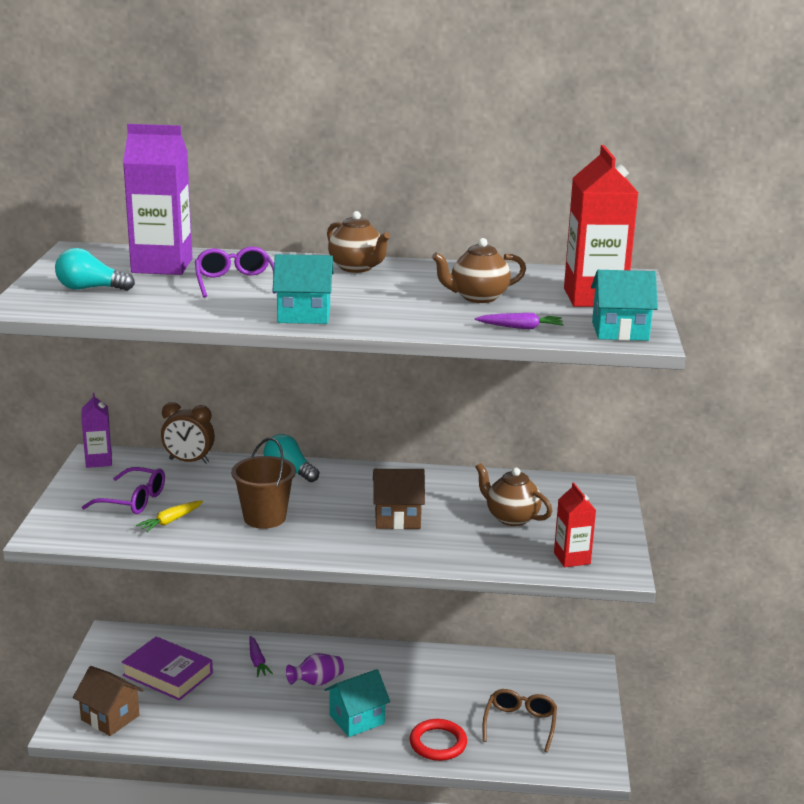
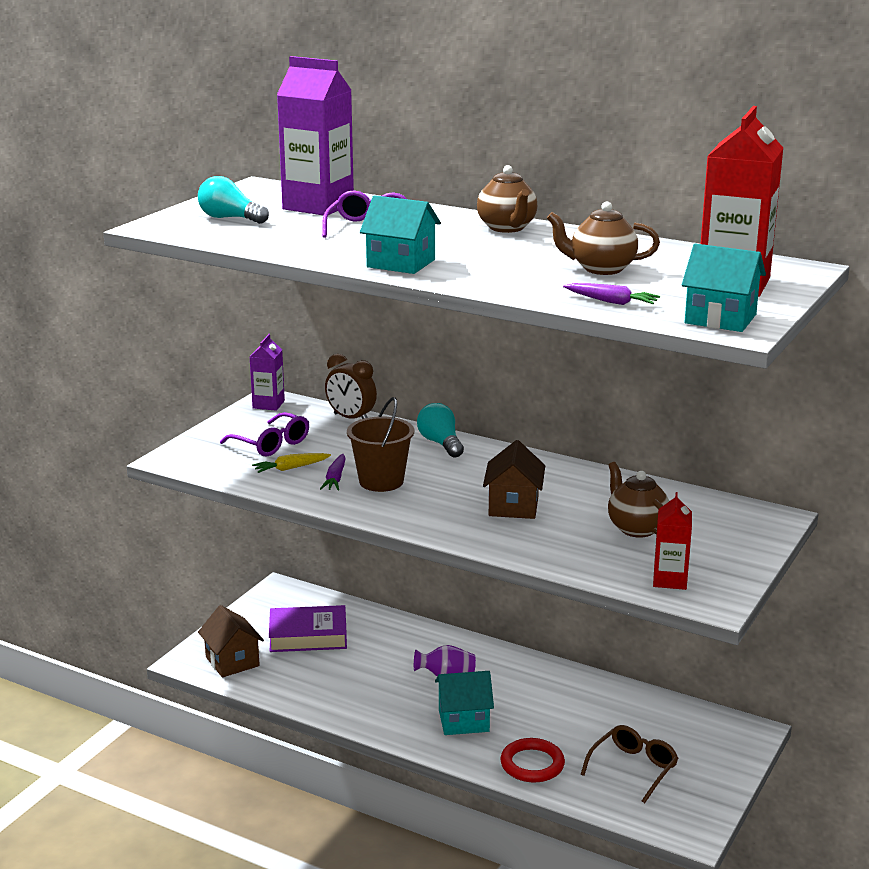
camera: 25 degrees right, 0 degrees up
(167, 674) = (308, 635): purple book -> purple book turned 60 degrees counterclockwise
(257, 661) = (400, 643): purple carrot -> purple carrot (335, 479)
(397, 518) = (513, 506): brown house -> brown house turned 75 degrees clockwise

